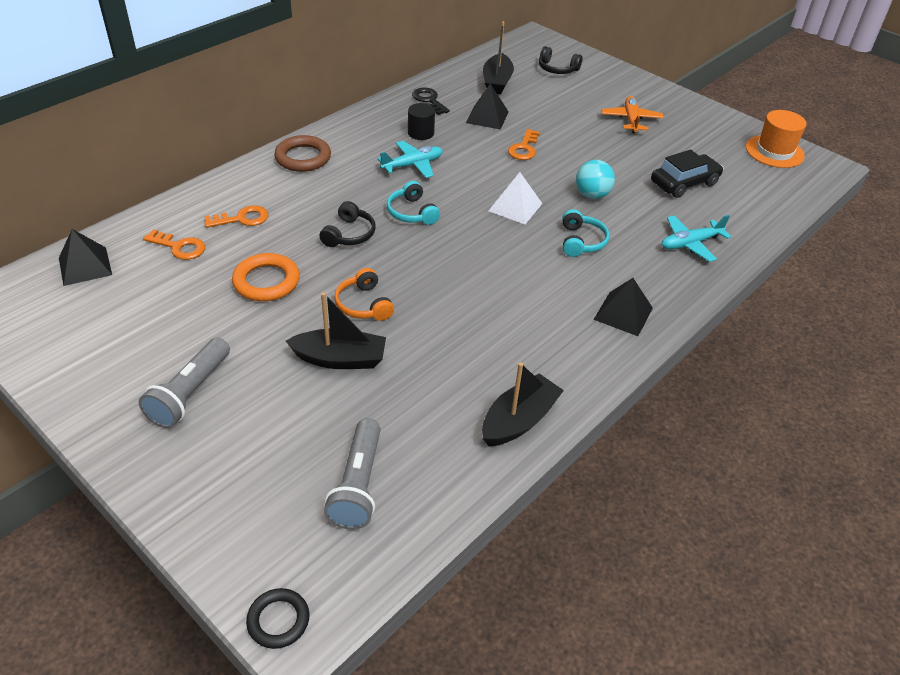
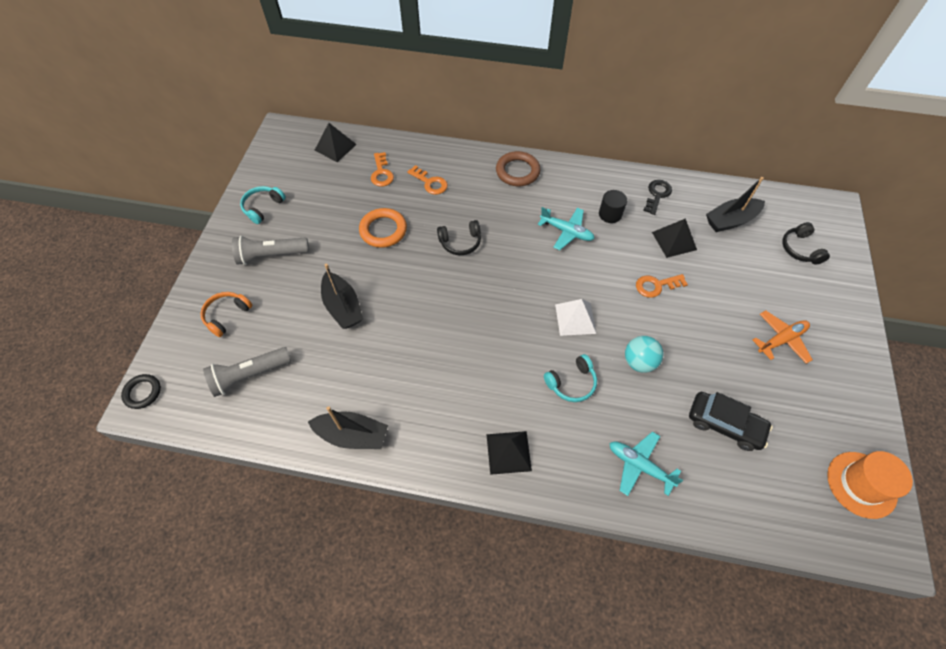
camera: 60 degrees right, 15 degrees up
(364, 304) = (399, 290): orange headphones -> orange headphones (227, 315)
(412, 212) = (512, 262): turquoise headphones -> turquoise headphones (263, 207)

